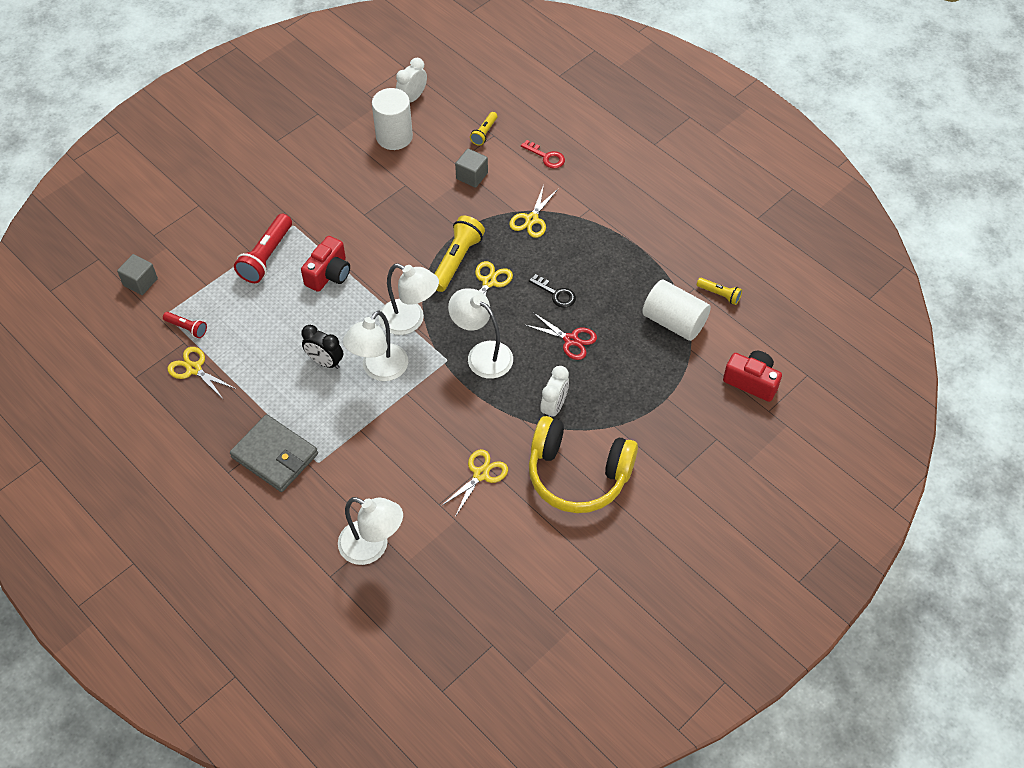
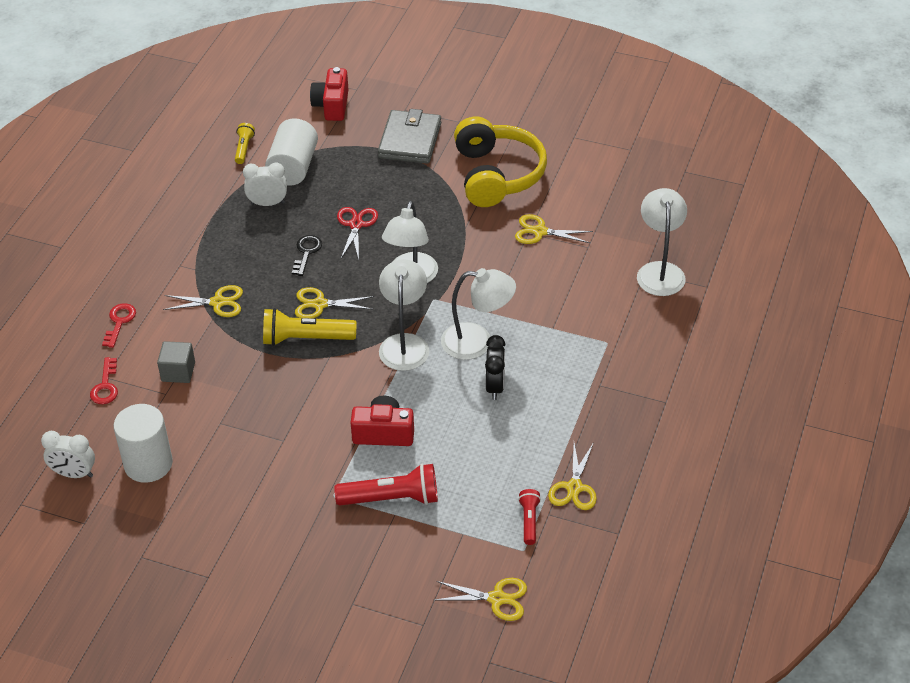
camera: 115 degrees left, 10 degrees down
(140, 282) = (497, 598): grey cube -> yellow scissors
(275, 456) = (623, 376): grey wallet -> grey wallet (410, 140)
(484, 133) = (105, 386): yellow flashlight -> red key
(554, 407) = (438, 211): white clock -> white clock (268, 203)

